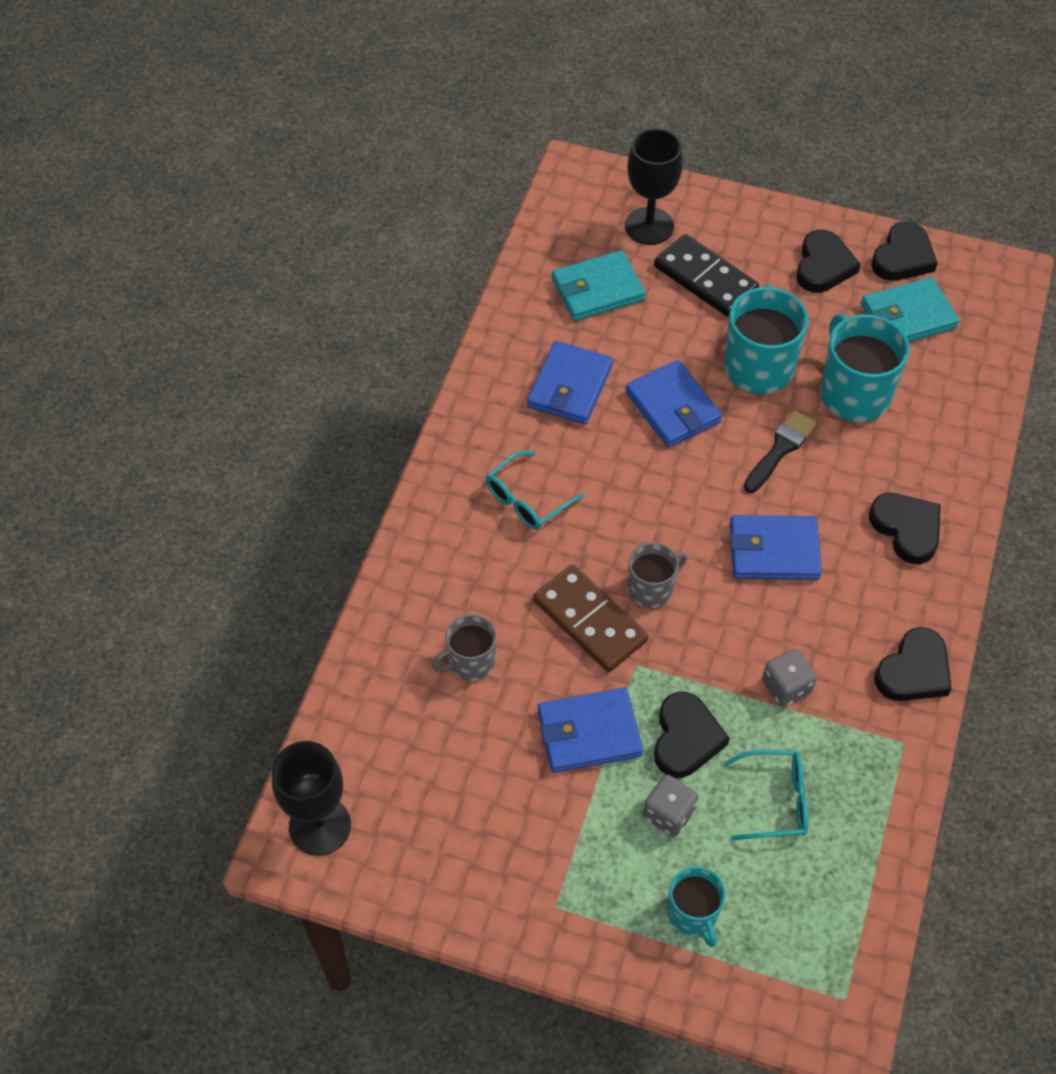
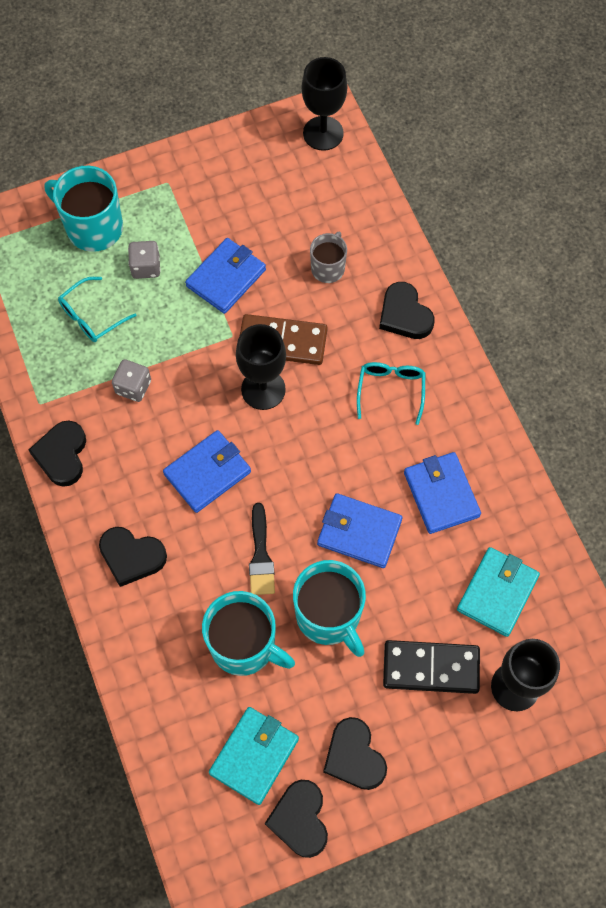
camera: 140 degrees right, 10 degrees up
(651, 588) = (263, 389): grey mug -> black goblet
(686, 738) = (169, 314): black heart -> black heart (404, 315)
(693, 914) = (93, 227): turquoise mug -> turquoise mug, size x1.70

